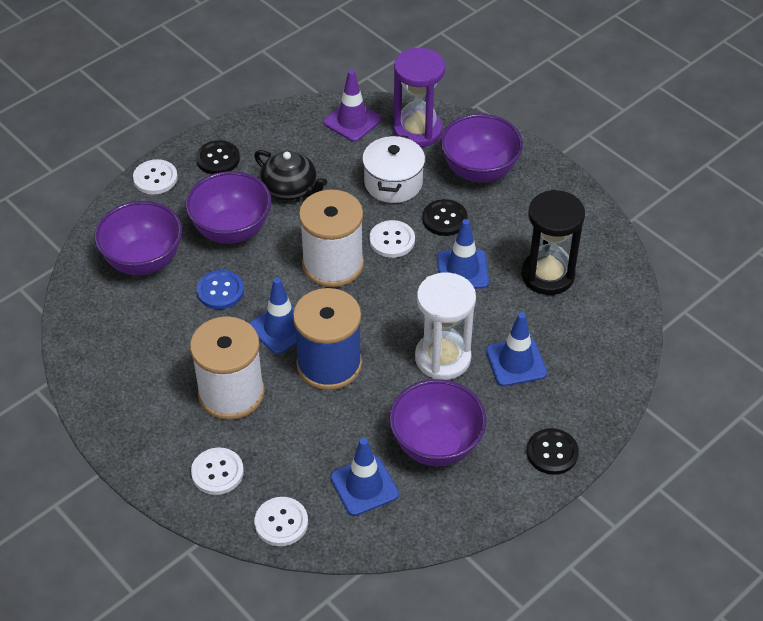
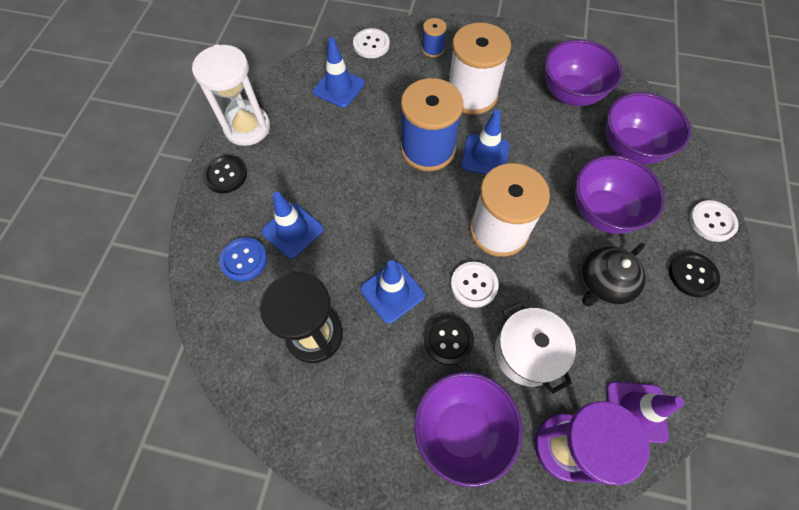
camera: 145 degrees right, 15 degrees up
(217, 472) = (433, 49): white button -> blue spool
(220, 291) = (554, 157): blue button -> blue button (244, 260)
(290, 189) = (603, 283): black teapot -> black teapot turned 45 degrees counterclockwise
(436, 445) = (311, 136): purple bowl -> purple bowl (570, 94)
(443, 358) = (351, 201): white hourglass -> white hourglass (247, 127)

